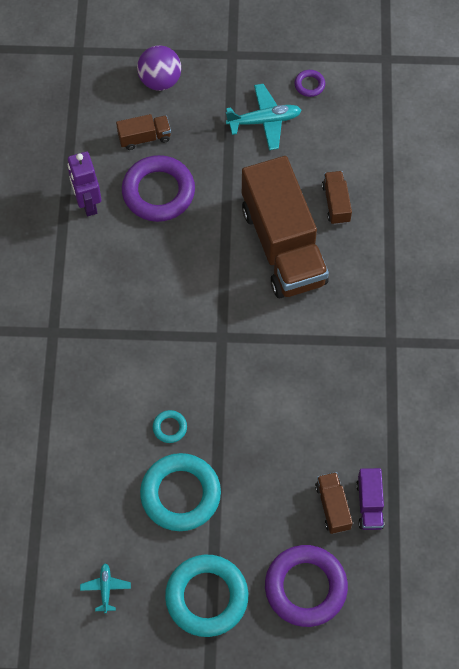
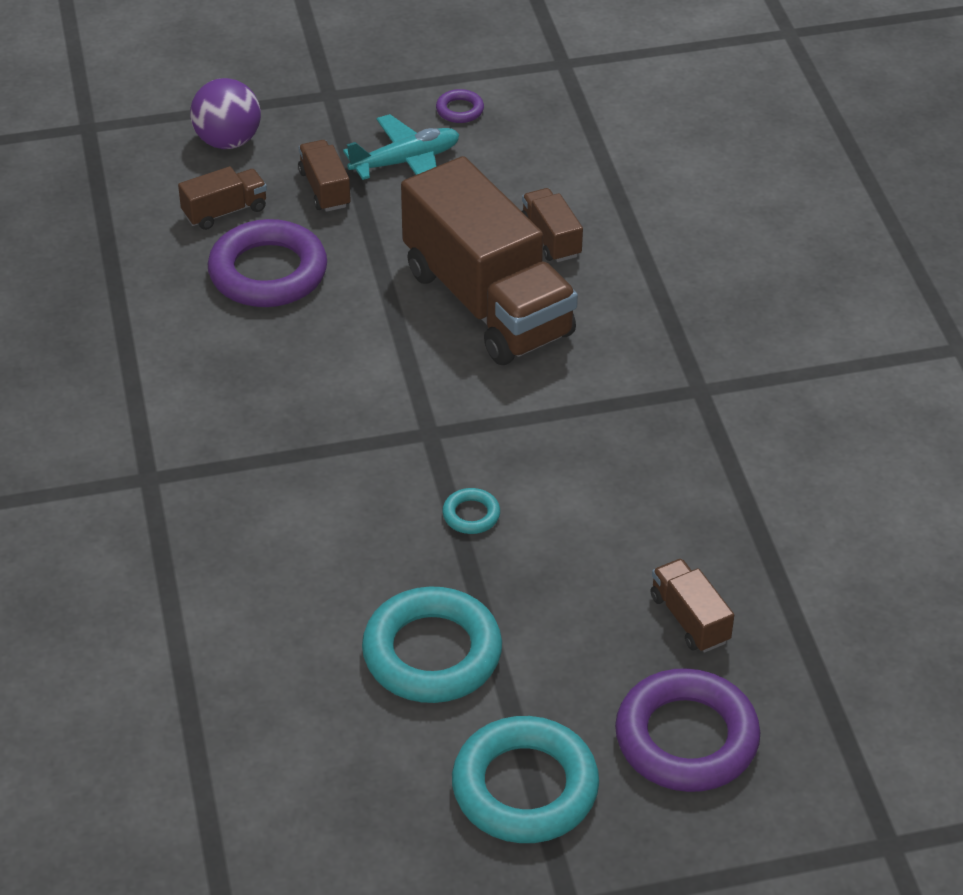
camera: 15 degrees left, 20 degrees down
(87, 203) = (158, 305): purple robot -> none
(105, 588) = (346, 813): turquoise plane -> none
(170, 427) = (384, 567): turquoise ring -> turquoise ring (471, 515)
(209, 132) = (325, 189): none -> brown truck
(369, 504) = (747, 603): purple truck -> none

